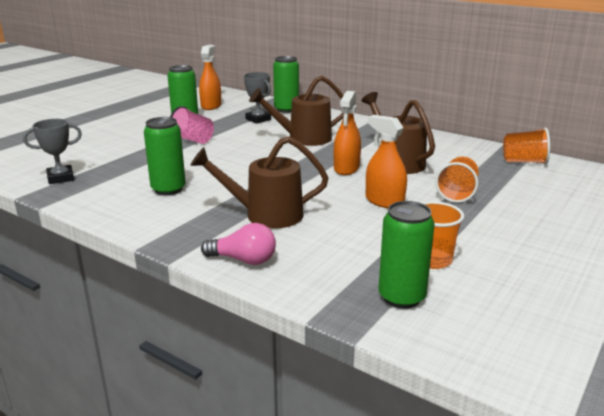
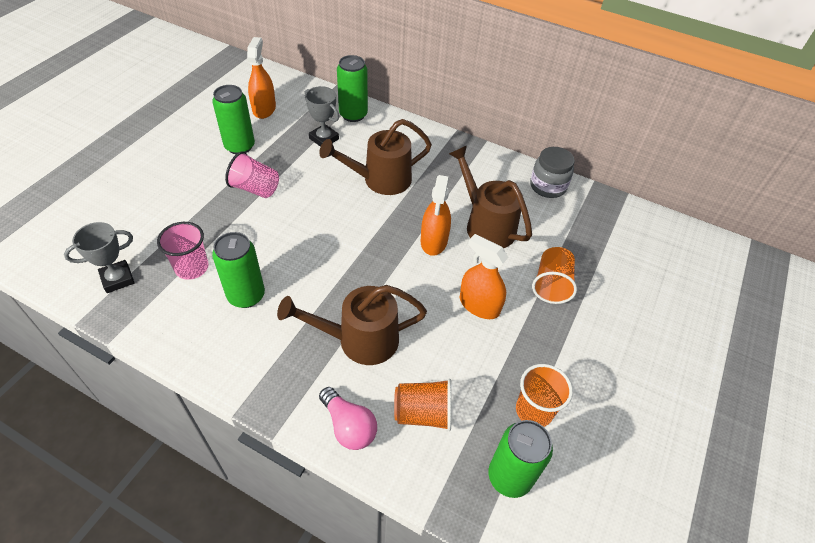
camera: 10 degrees left, 25 degrees up
(125, 174) = (192, 267): none -> pink cup
(244, 260) = (349, 426): pink light bulb -> pink light bulb turned 45 degrees clockwise
(458, 145) = (547, 186): none -> grey jar
(524, 161) = (615, 218): orange cup -> orange cup (423, 413)

